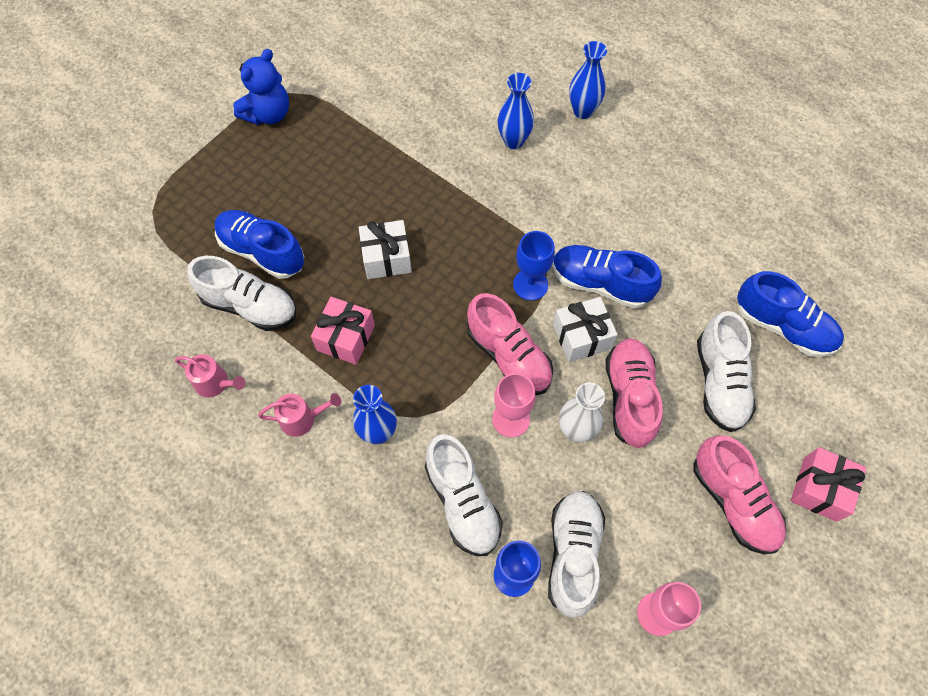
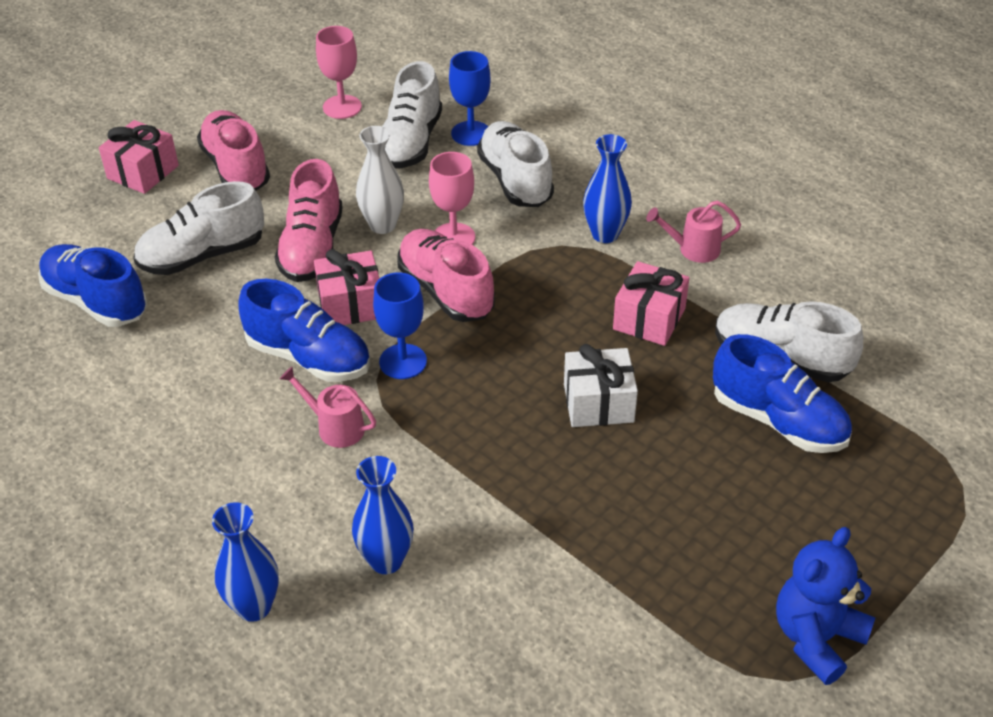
camera: 175 degrees left, 20 degrees down
(216, 383) = (803, 284): pink watering can -> pink watering can (335, 427)
(582, 337) = (351, 304): white gift -> pink gift
(719, 382) = (202, 255): white shoe -> white shoe turned 120 degrees counterclockwise

